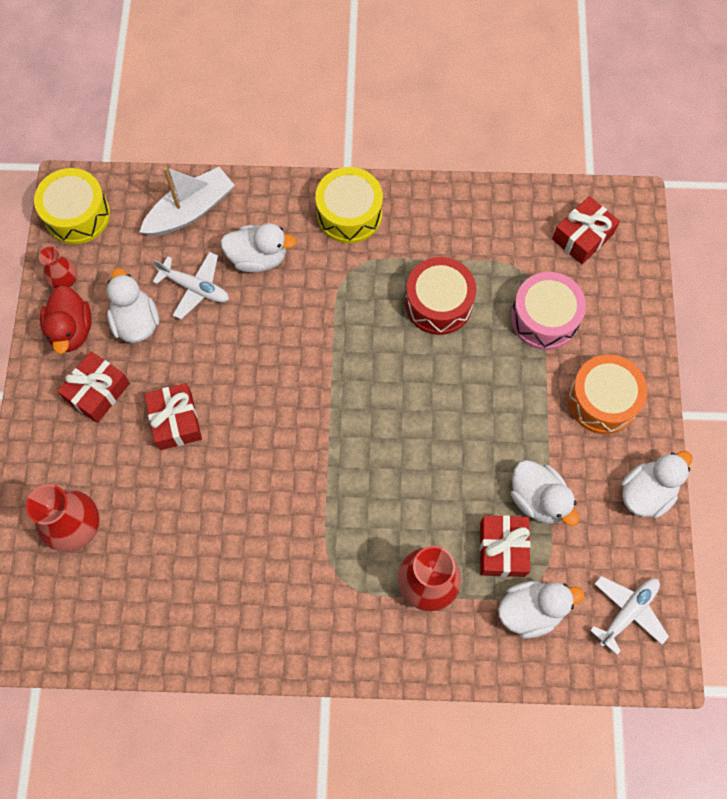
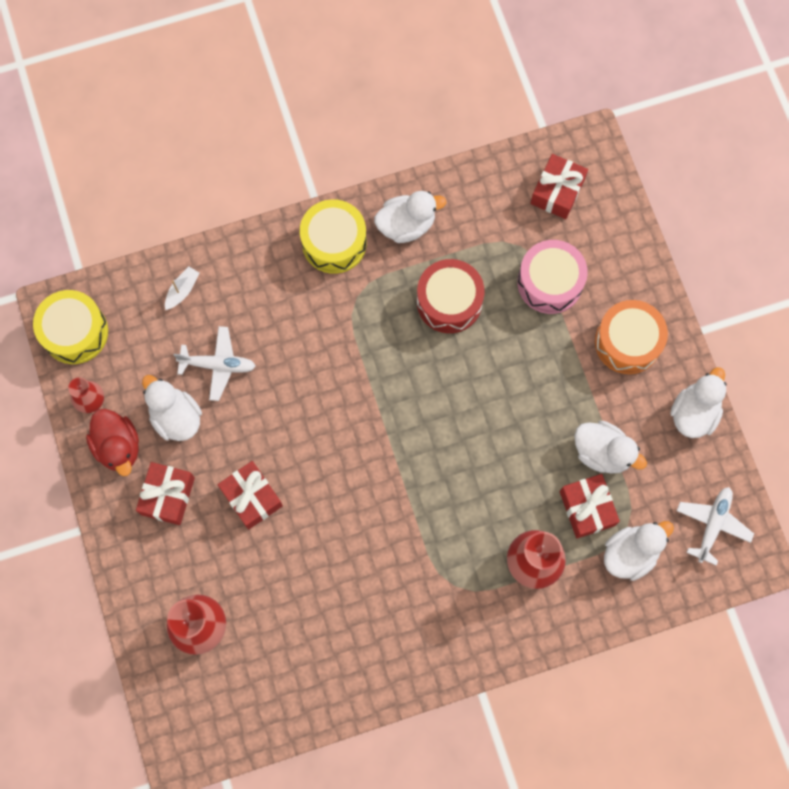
camera: 20 degrees left, 5 degrees up
(190, 210) = (182, 290): white boat -> white boat, size x0.48
(258, 258) = (265, 315): white duck -> white duck (406, 225)

